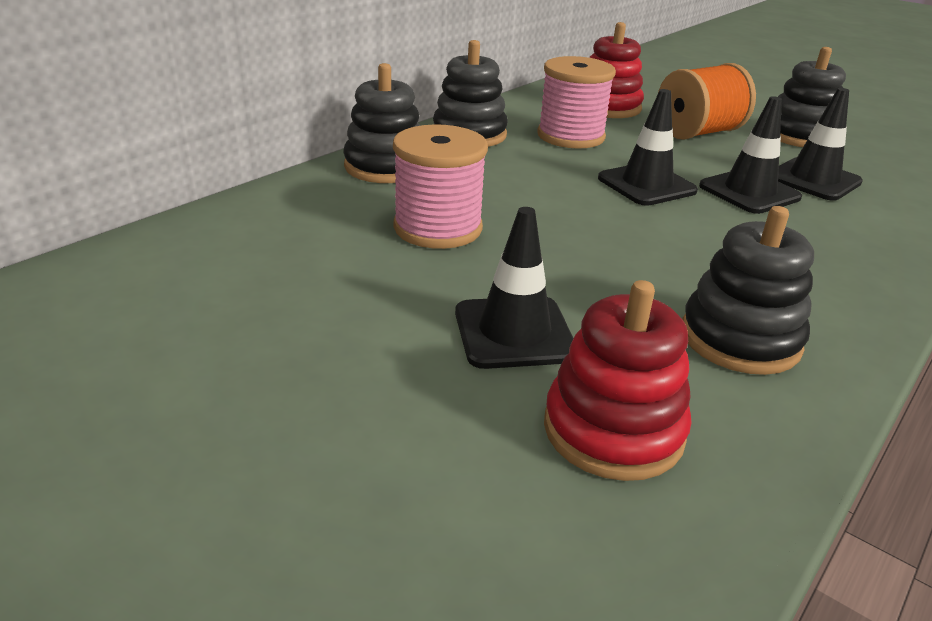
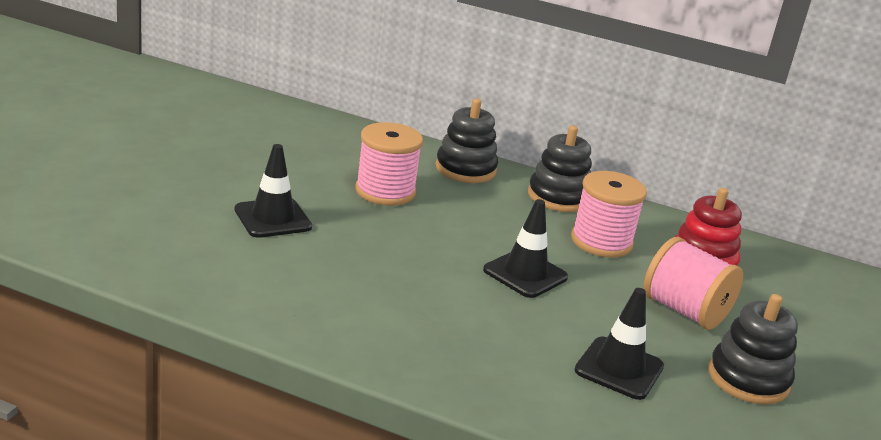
camera: 70 degrees right, 5 degrees down
(613, 430) = (194, 245): red stacking toy -> none
(698, 133) = (684, 311): orange spool -> pink spool
(740, 339) = (301, 294): black stacking toy -> none
(749, 192) = (554, 325): black traffic cone -> none

